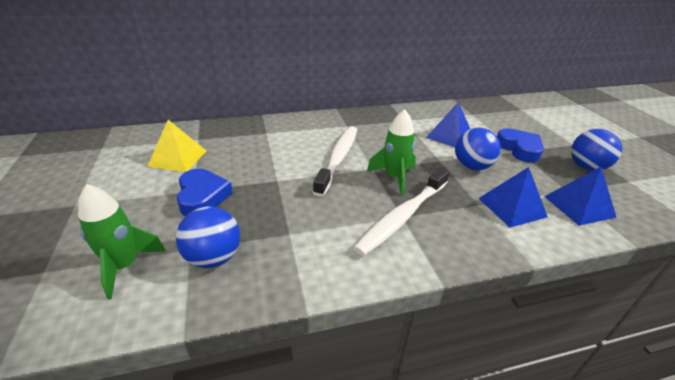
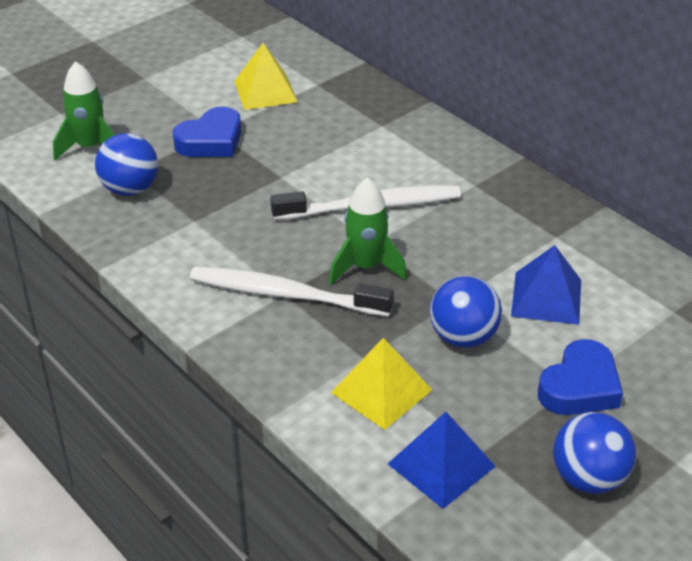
camera: 65 degrees right, 5 degrees up
(512, 207) = (381, 391): blue pyramid -> yellow pyramid

